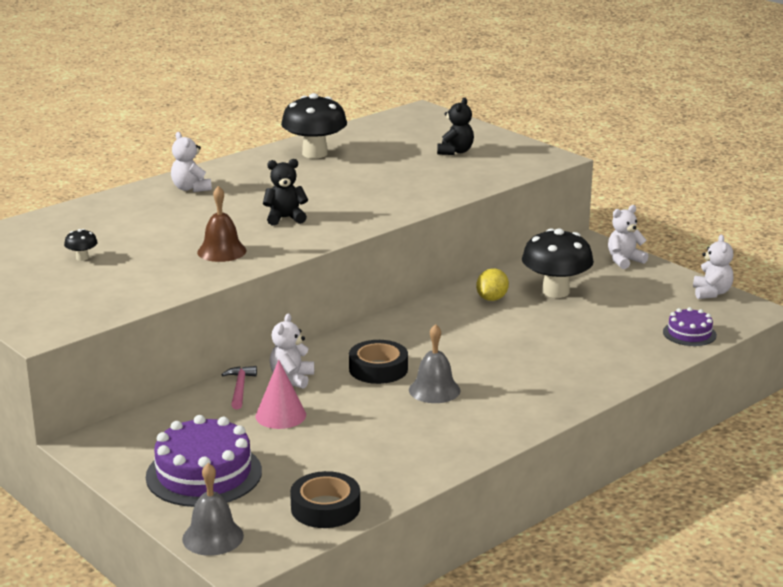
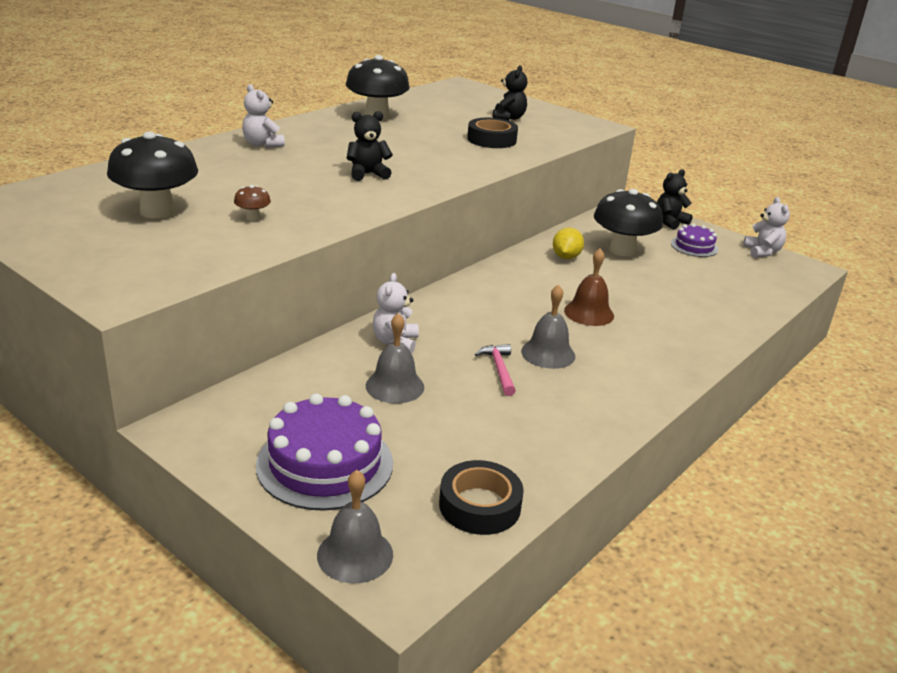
camera: 10 degrees left, 5 degrees up
(82, 258) = (157, 211): black mushroom -> black mushroom, size x2.36
(166, 263) = (253, 217): none -> brown mushroom
(221, 251) = (310, 206): brown bell -> brown bell (589, 313)
(239, 388) = (341, 354): pink hammer -> pink hammer (499, 369)
(280, 415) = (395, 386): pink cone -> grey bell
(378, 369) = (482, 330): black tape -> black tape (491, 139)
(624, 261) = (670, 222): white teddy bear -> black teddy bear
(689, 333) = (764, 291): purple cake -> purple cake (694, 246)

